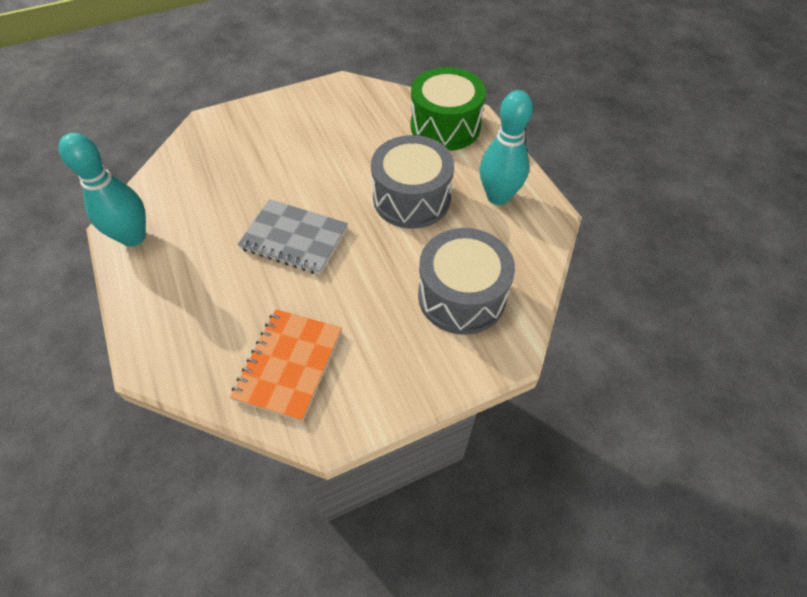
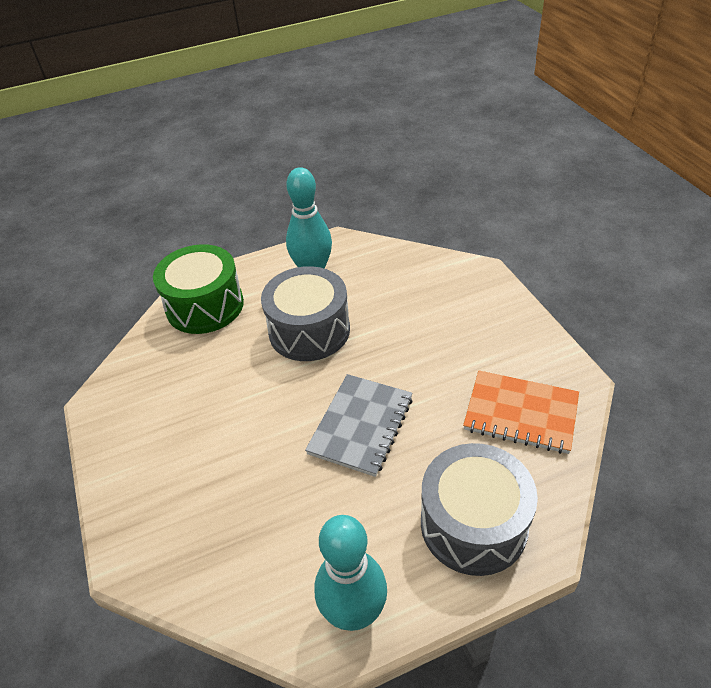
camera: 85 degrees left, 10 degrees down
(461, 296) = (430, 296): grey drum -> grey drum (473, 524)

